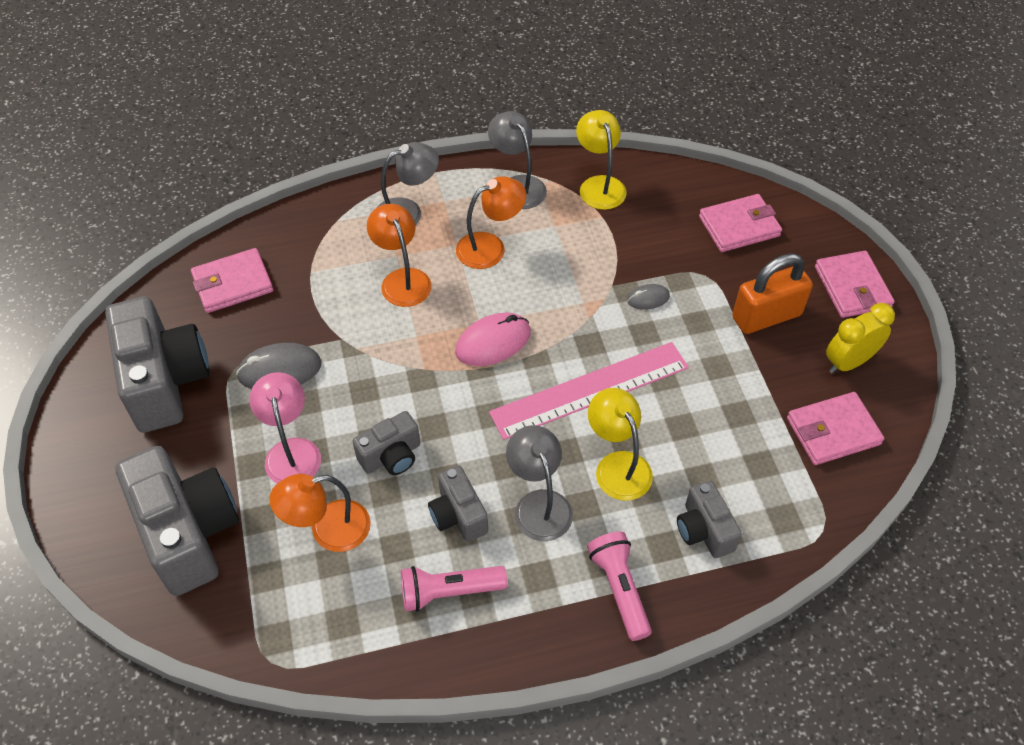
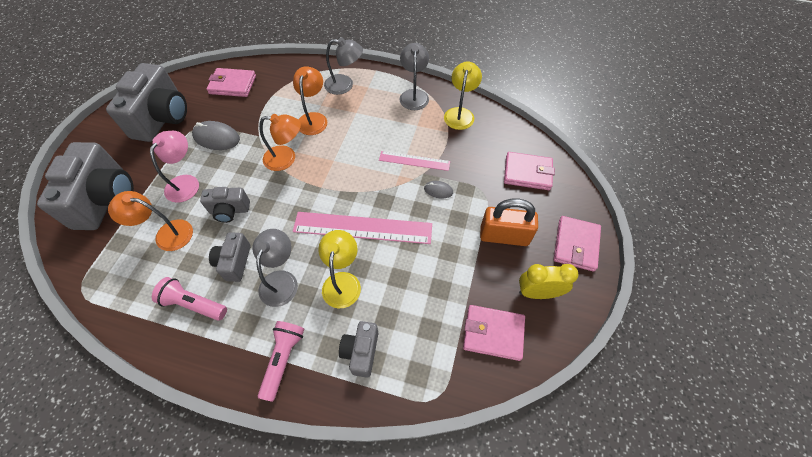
camera: 30 degrees right, 5 degrees up
(490, 247) = (372, 121): orange lamp -> orange lamp (286, 158)
(493, 342) = (332, 174): pink mouse -> none
(588, 275) = (414, 161): none -> pink ruler

